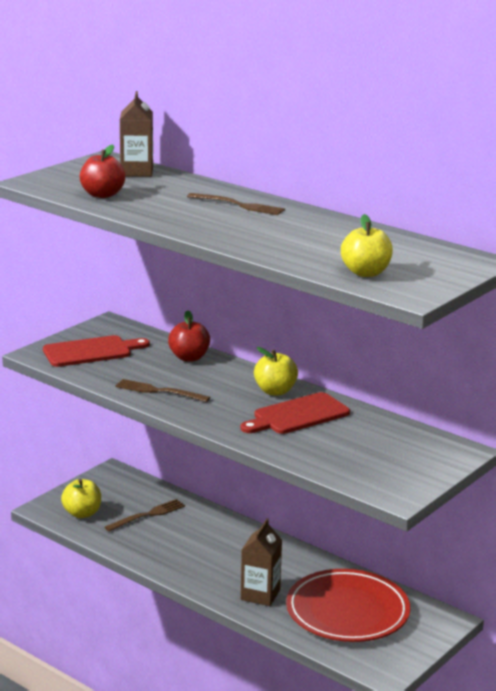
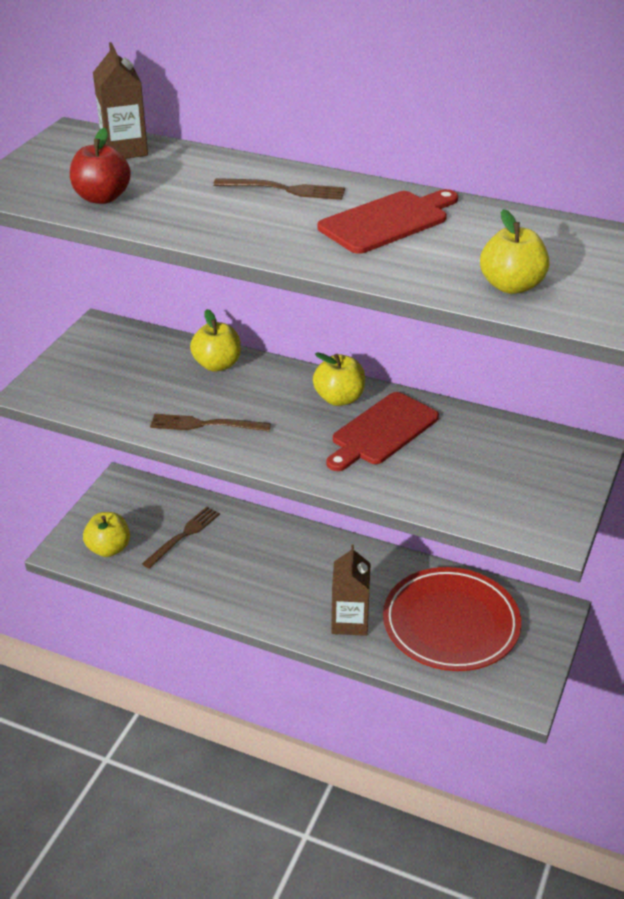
camera: 15 degrees left, 15 degrees up
(91, 351) = (97, 376): red cutting board -> red cutting board (387, 221)
(189, 358) = (217, 365): red apple -> yellow apple

